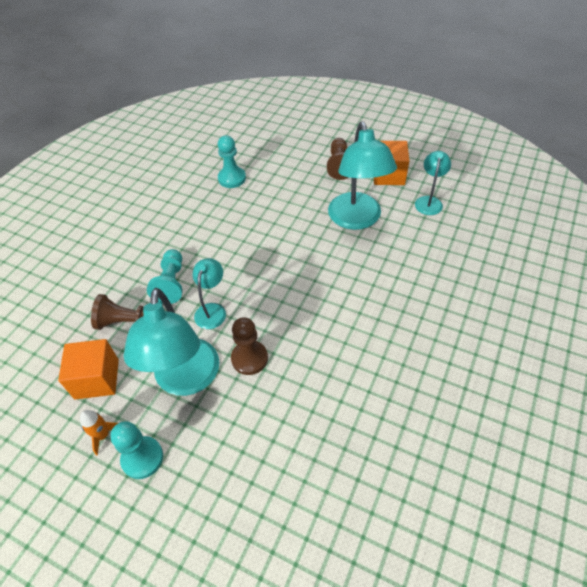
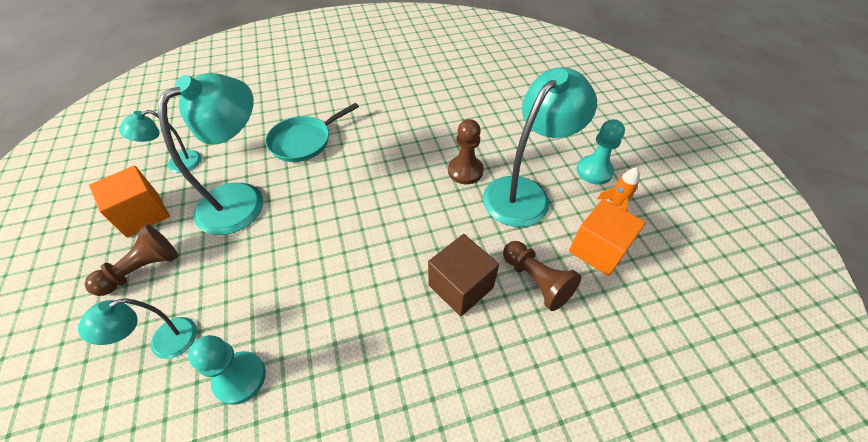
camera: 135 degrees left, 0 degrees up
(171, 283) = (460, 286): turquoise pawn -> brown cube
(212, 310) = (452, 227): turquoise lamp -> turquoise lamp (164, 342)
(391, 276) = (303, 141): none -> turquoise pan

